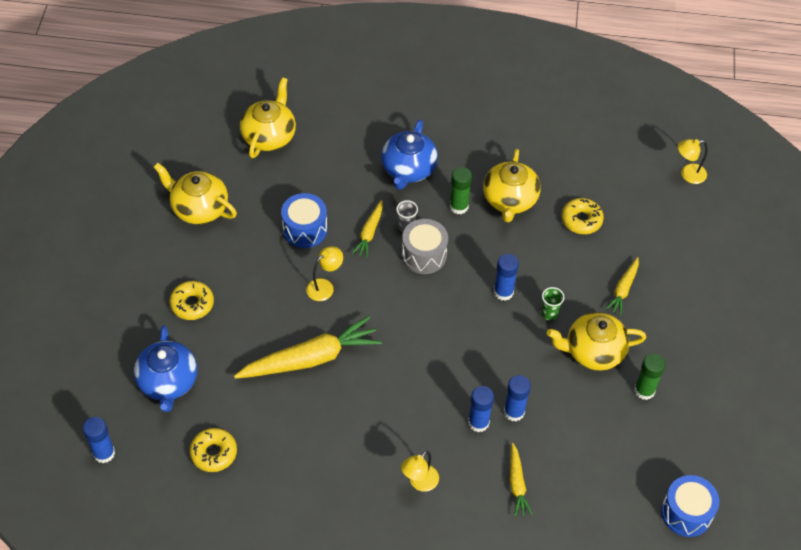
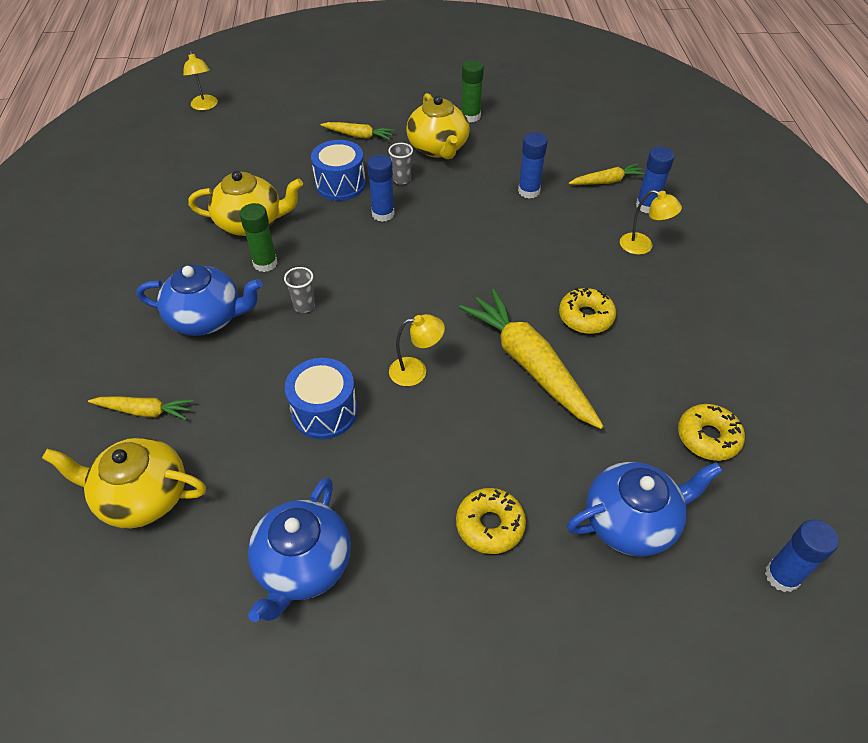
camera: 100 degrees left, 5 degrees down
(199, 208) = (303, 565): yellow teapot -> blue teapot
(325, 286) = (416, 371): yellow lamp -> yellow lamp turned 135 degrees clockwise
(369, 232) = (319, 340): yellow carrot -> yellow carrot (144, 411)
(424, 255) = (345, 284): grey drum -> none
(478, 422) = (552, 213): blue glue stick -> blue glue stick (647, 206)
(549, 313) = (402, 179): green cup -> grey cup
(581, 220) = (273, 168): yellow donut -> yellow donut (586, 317)
(686, 513) = (581, 89): blue drum -> blue drum (340, 184)

